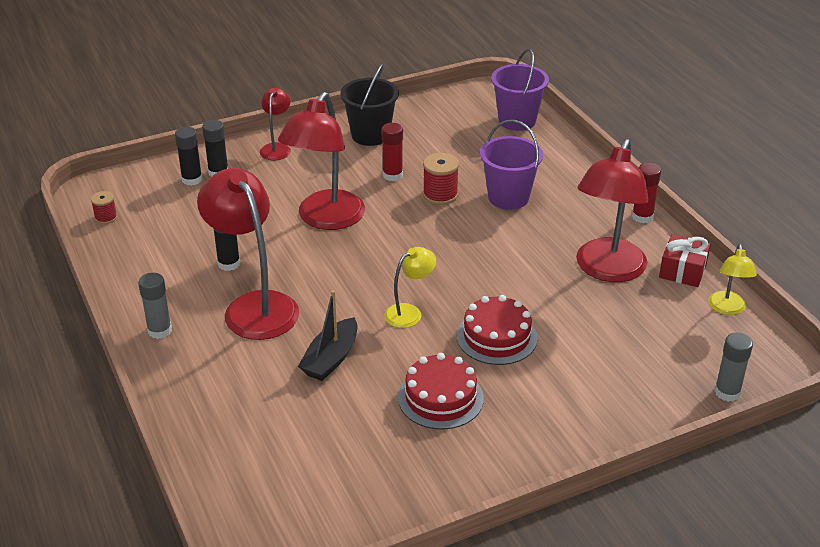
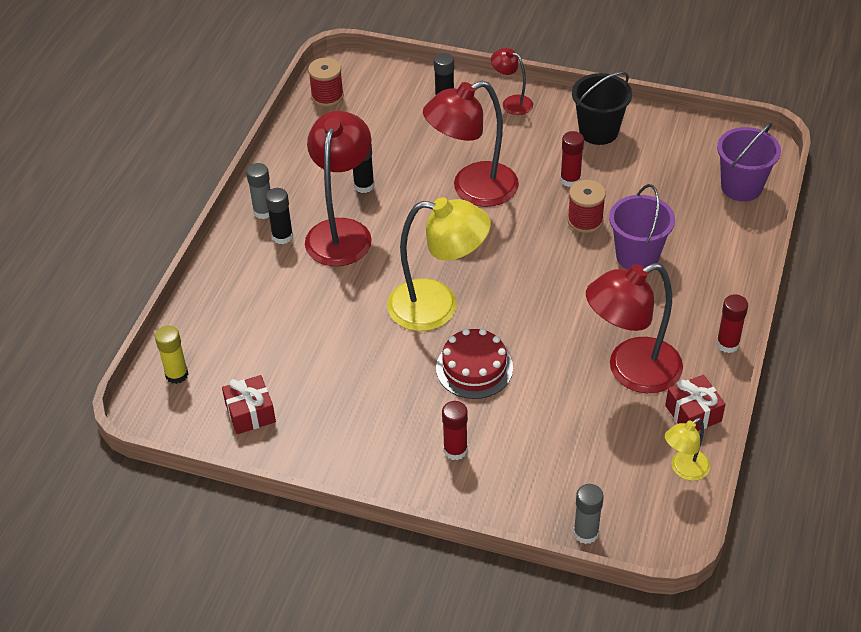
camera: 45 degrees right, 10 degrees up
(106, 217) = (327, 96): red spool -> red spool, size x1.62
(192, 179) = (419, 96): black glue stick -> black glue stick (282, 236)
(247, 505) = (177, 374): none -> yellow glue stick
(277, 148) = (512, 102): red lamp -> red lamp turned 105 degrees counterclockwise
(331, 359) = (343, 307): black boat -> none
(359, 489) = (250, 413): none -> red gift
(409, 312) = (438, 306): yellow lamp -> yellow lamp, size x2.00
(440, 398) = (377, 387): red cake -> none
(562, 401) = (455, 450): none -> red glue stick

